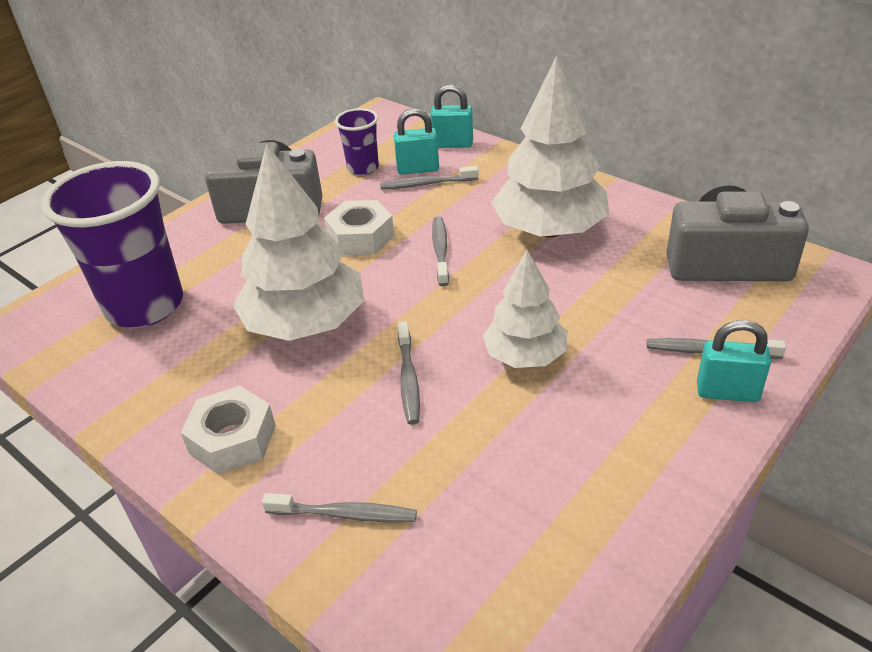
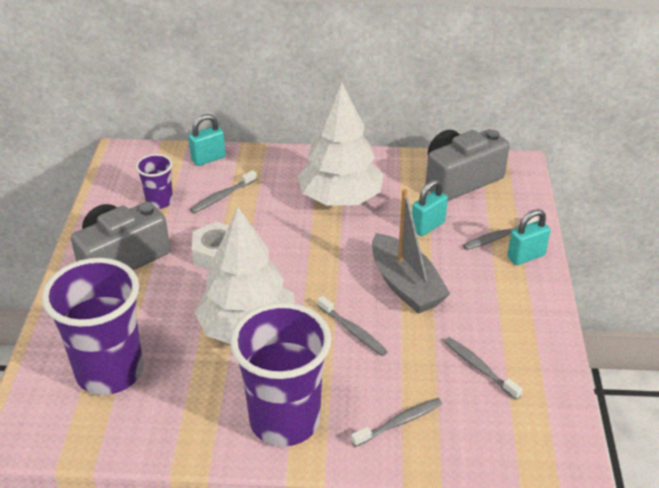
camera: 40 degrees left, 0 degrees up
(233, 439) = (285, 420): white nut -> purple cup
(418, 169) = (203, 187): turquoise padlock -> turquoise padlock (427, 226)
(440, 251) = (284, 241): grey toothbrush -> grey toothbrush (479, 368)
(525, 356) = (405, 285): white tree -> grey boat

